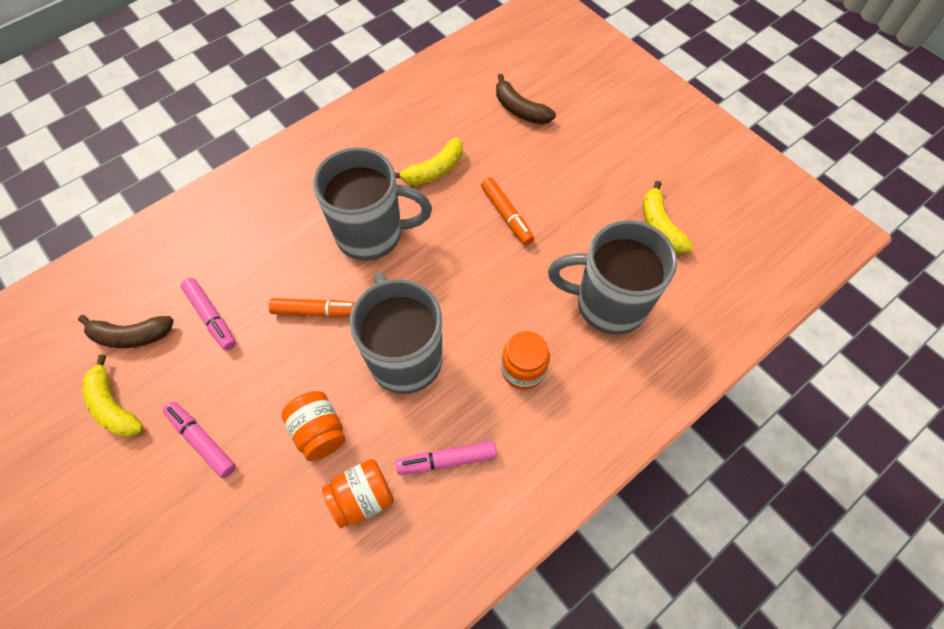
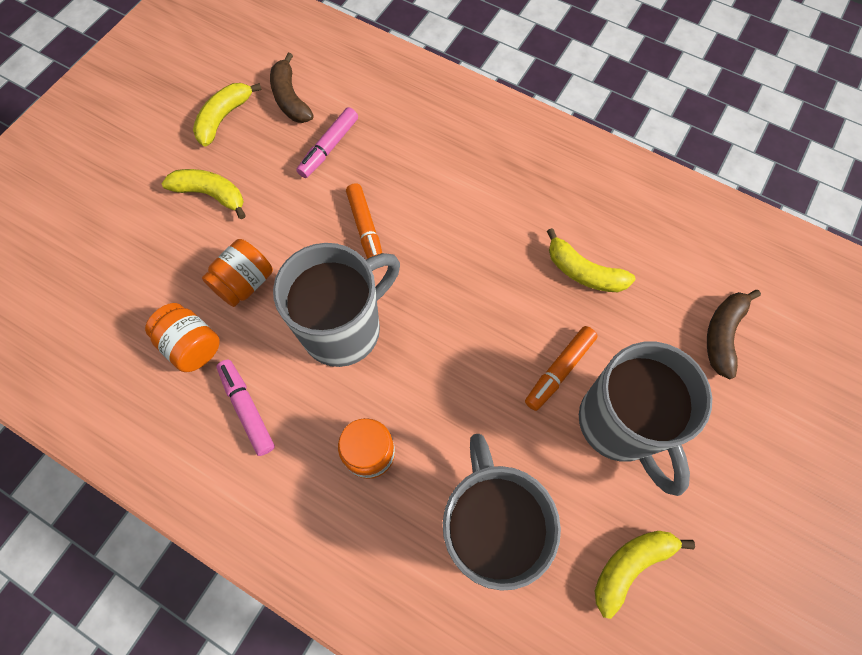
camera: 70 degrees right, 5 degrees up
(202, 441) = (211, 194): pink marker -> yellow banana
(372, 234) = (473, 243): grey mug -> grey mug (620, 424)

